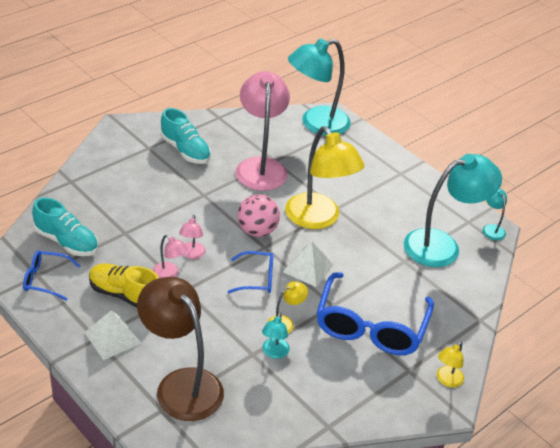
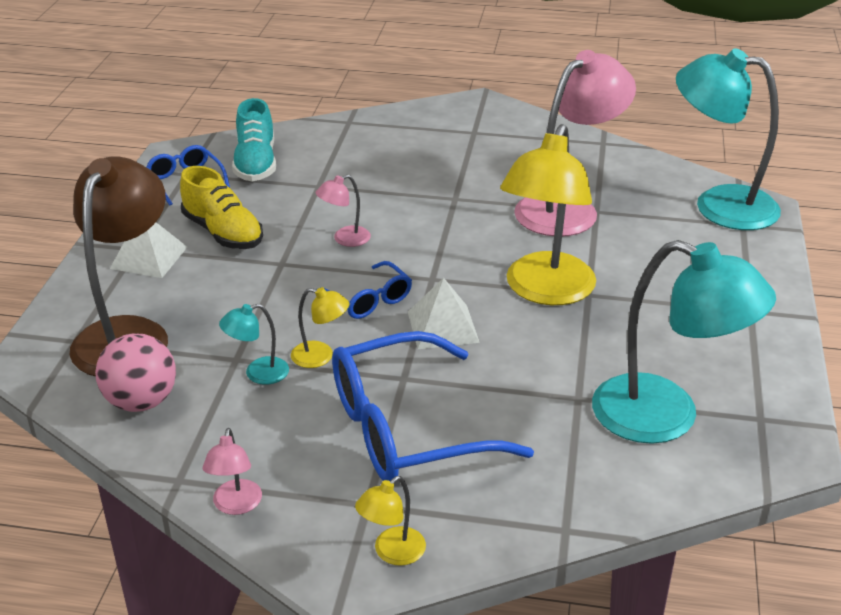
camera: 55 degrees right, 5 degrees down
(125, 295) = (223, 233): yellow shoe -> yellow shoe turned 150 degrees clockwise
(169, 274) = (293, 242): pink lamp -> pink lamp (236, 505)
(185, 150) = (508, 152): turquoise shoe -> none
(257, 231) = (451, 260): pink ball -> pink ball (141, 401)
(447, 380) = (392, 553): yellow lamp -> yellow lamp turned 45 degrees counterclockwise
(491, 229) = (784, 448): turquoise lamp -> none

